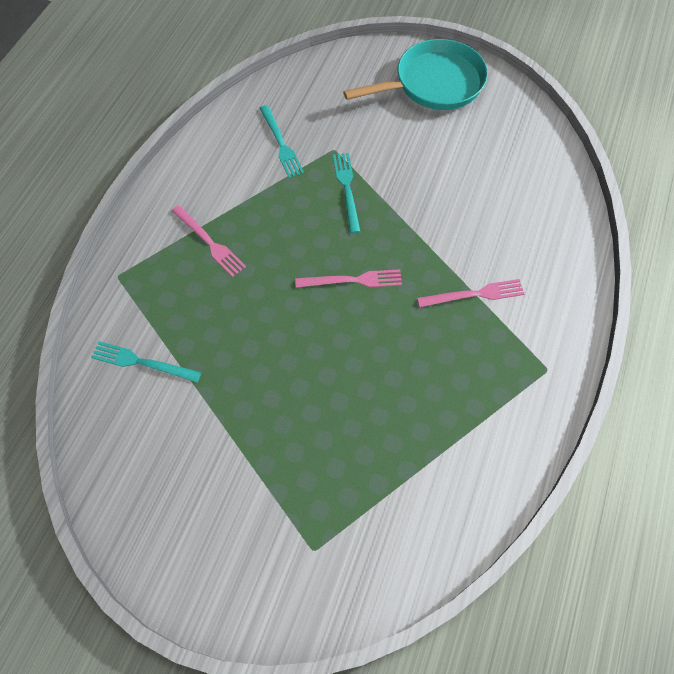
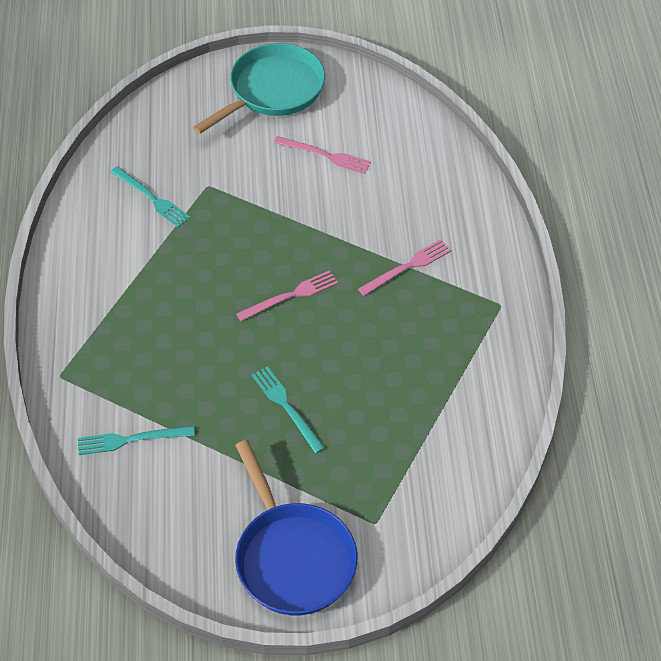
camera: 25 degrees left, 10 degrees down
(209, 242) = (133, 313): pink fork -> pink fork (325, 155)
(218, 550) = (292, 557): none -> blue pan
(347, 189) = (240, 217): turquoise fork -> turquoise fork (286, 407)

